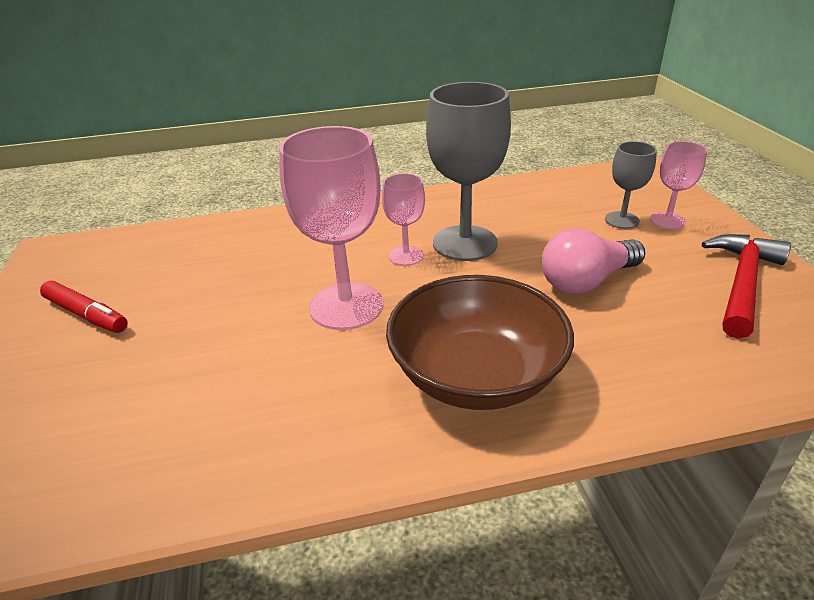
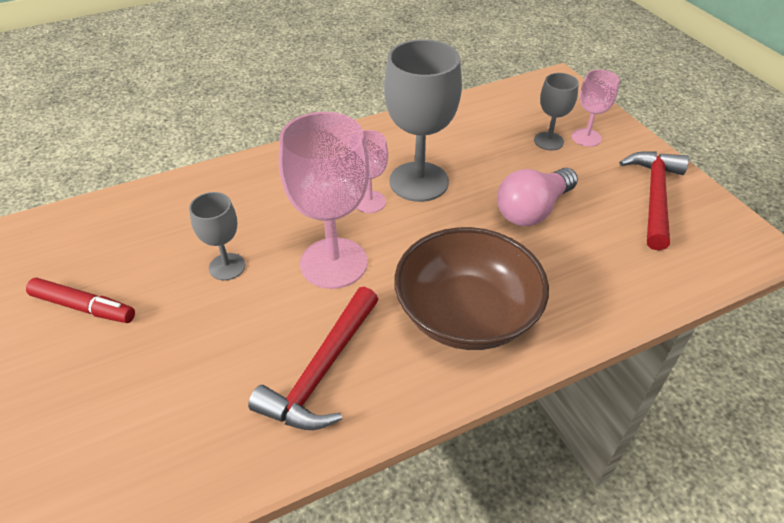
camera: 15 degrees left, 10 degrees up
(237, 296) = (227, 267): none -> grey goblet
(289, 409) = (322, 371): none -> red hammer

